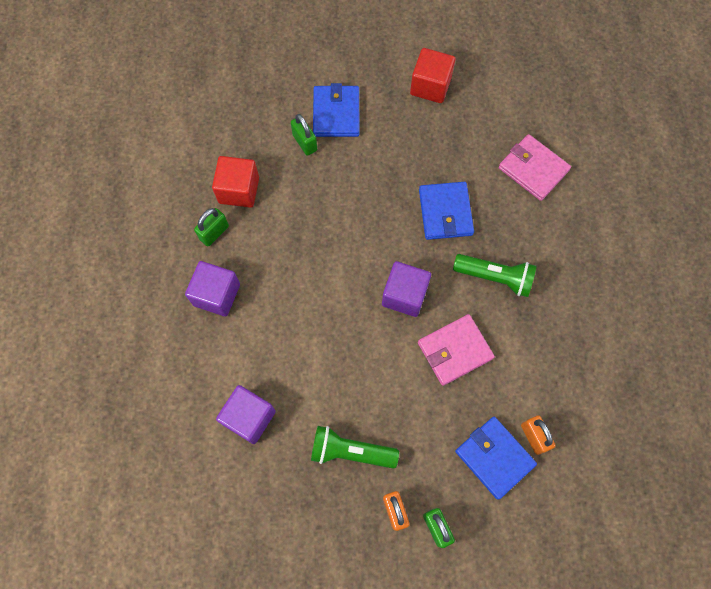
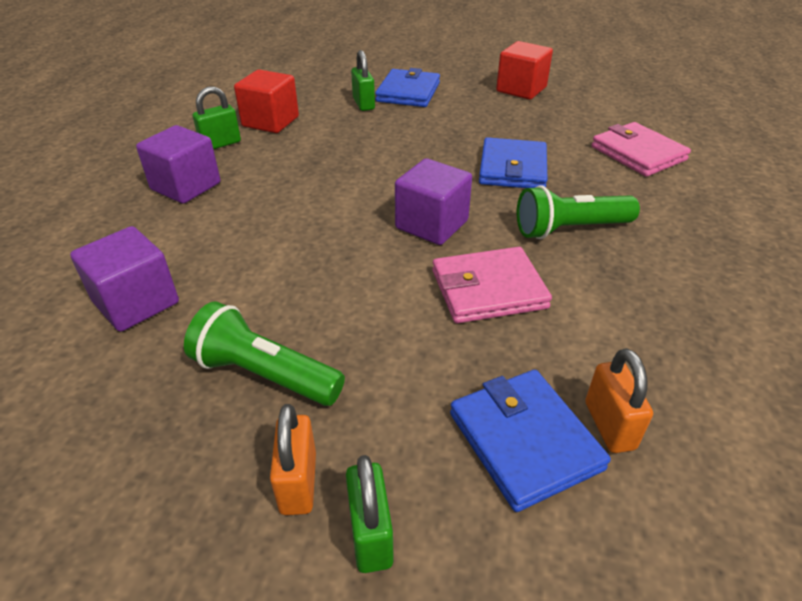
camera: 15 degrees right, 30 degrees down
(495, 277) = (570, 229): green flashlight -> green flashlight turned 135 degrees clockwise

